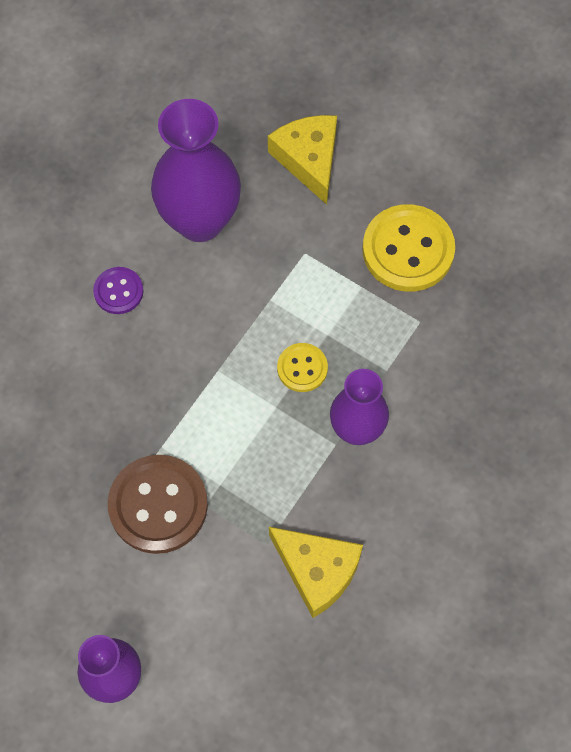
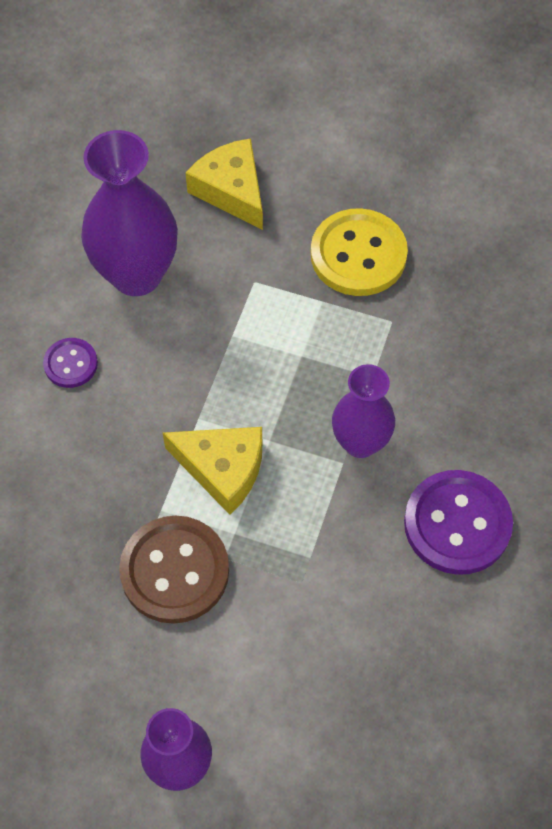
camera: 15 degrees left, 5 degrees down
(302, 368) = (285, 395): yellow button -> none
(317, 571) = (363, 595): yellow cheese -> yellow cheese (222, 469)
(422, 527) = (457, 524): none -> purple button

